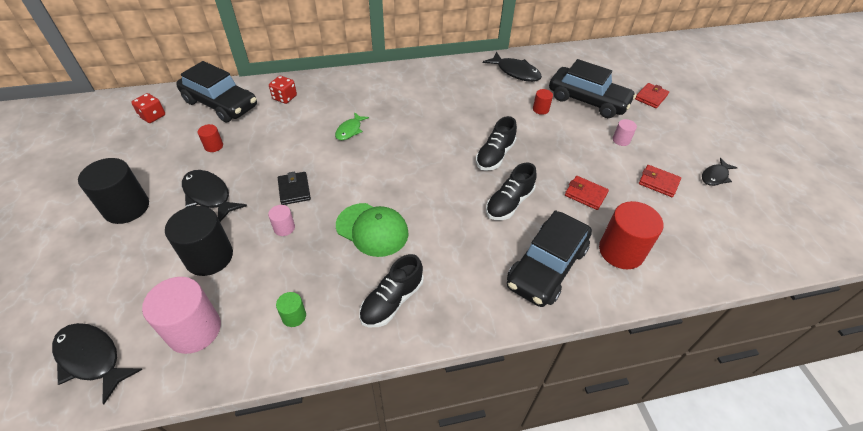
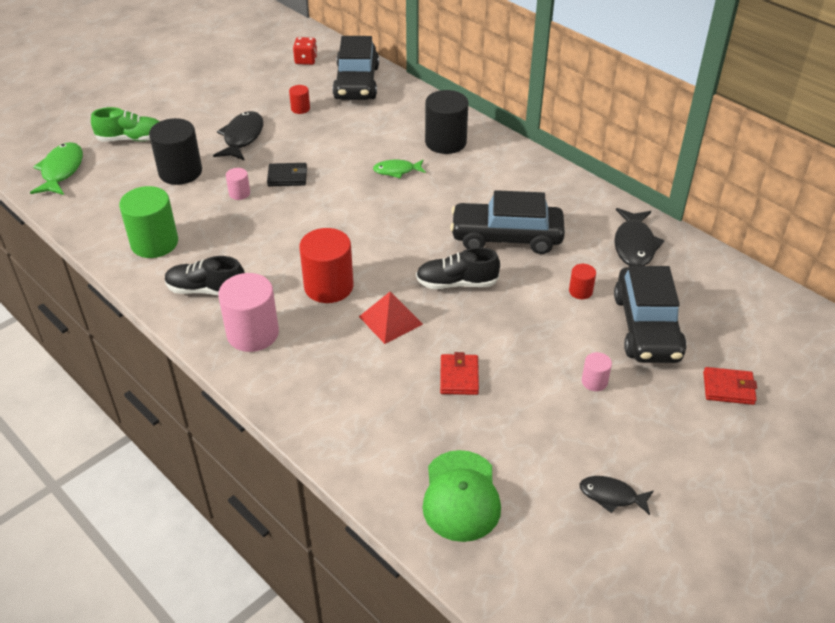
camera: 60 degrees right, 5 degrees down
(91, 359) = (61, 171): black fish -> green fish
(112, 275) = (131, 139): none -> green shoe
(126, 208) = (197, 107): black cylinder -> black cylinder (445, 142)
(194, 330) = (111, 201): pink cylinder -> pink cylinder (253, 333)
(285, 97) = (403, 111): red dice -> none
(294, 190) = (287, 177): black wallet -> black wallet turned 45 degrees clockwise
(294, 316) = (154, 243): green cylinder -> green cylinder, size x2.09
(372, 229) = (278, 243): green cap -> green cap (461, 496)
(509, 203) = (391, 320): black shoe -> red pyramid
(547, 267) = (322, 378): black car -> black car (506, 237)
(621, 251) = (391, 432): red cylinder -> red cylinder (328, 286)
(658, 182) = (542, 438): red wallet -> none

